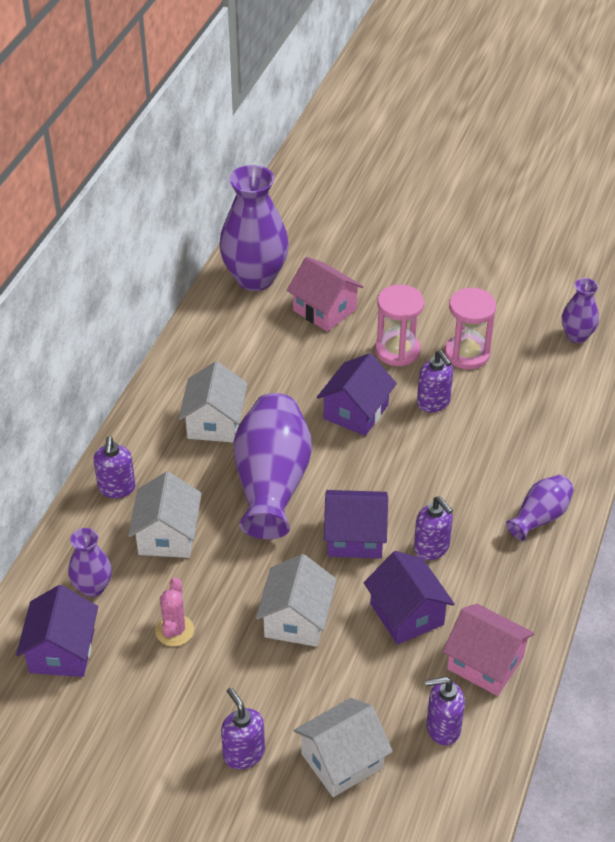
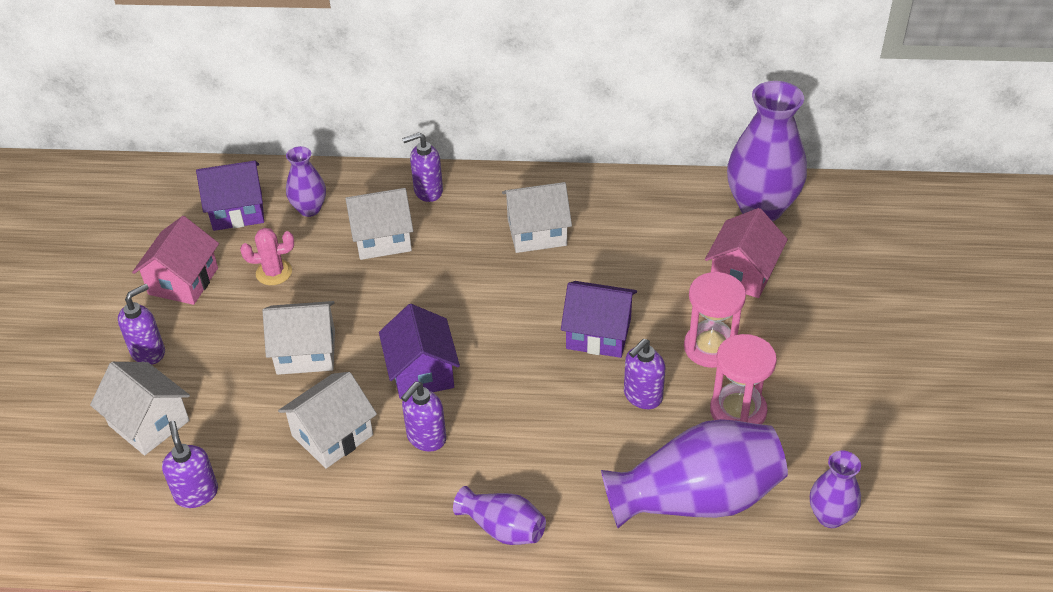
camera: 75 degrees right, 0 degrees up
(271, 484) = (471, 293): purple vase -> purple vase (696, 498)
(406, 614) = (332, 435): purple house -> white house
(485, 663) = (283, 514): pink house -> pink house (183, 281)

